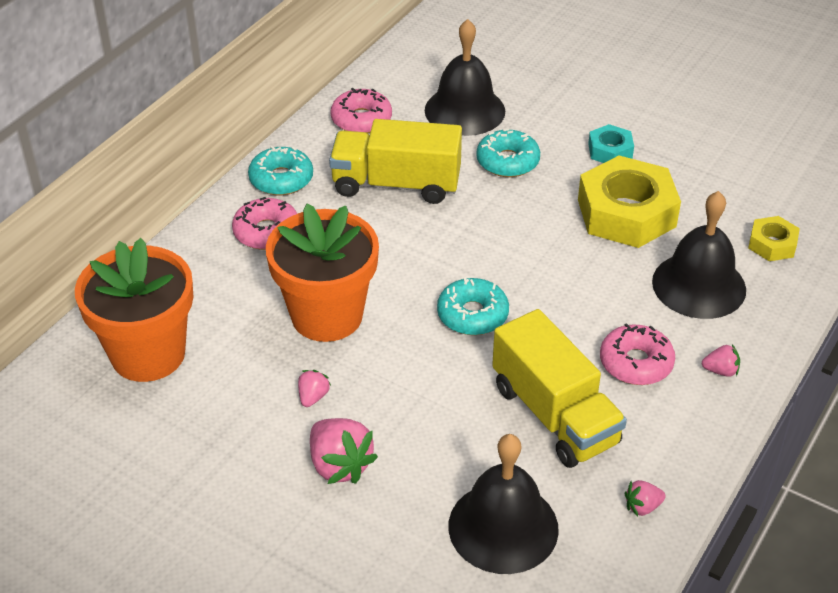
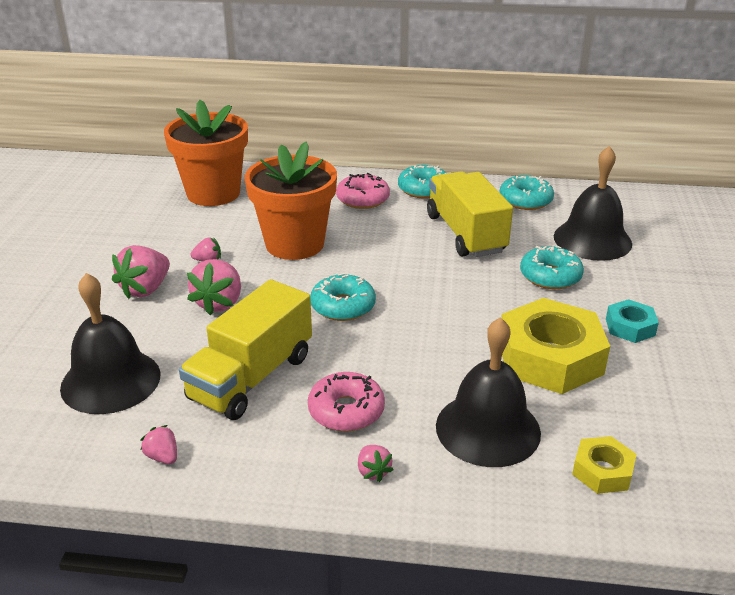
camera: 65 degrees right, 10 degrees down
(361, 119) = (525, 200): pink donut -> turquoise donut
(409, 408) = (219, 303): none -> pink strawberry

